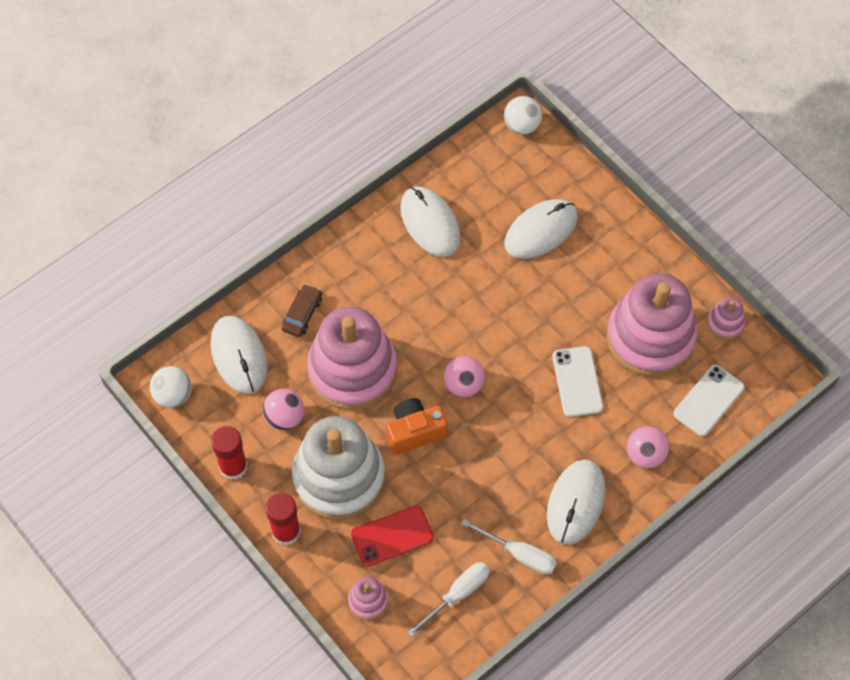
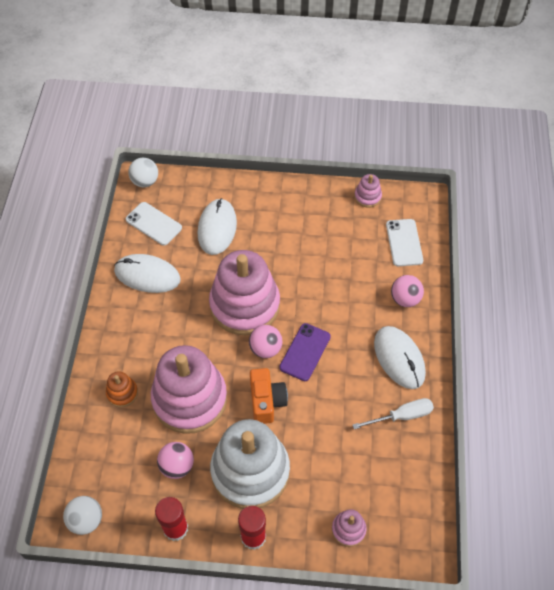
camera: 45 degrees left, 5 degrees down
(239, 356) = (106, 455): white mouse -> none
(302, 314) = (122, 393): brown car -> orange stacking toy
(392, 536) = (320, 476): red phone -> none
(414, 432) = (266, 401): orange camera -> orange camera turned 150 degrees clockwise
(457, 595) = (394, 474): white screwdriver -> none
(495, 419) = (305, 352): none -> purple phone
(577, 381) = (326, 292): white phone -> white phone (153, 224)
(650, 337) = (338, 236): pink stacking toy -> pink stacking toy (245, 305)

